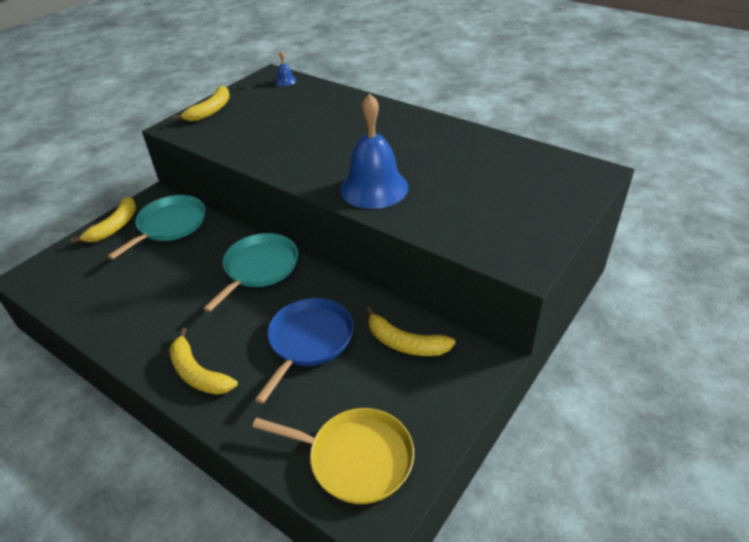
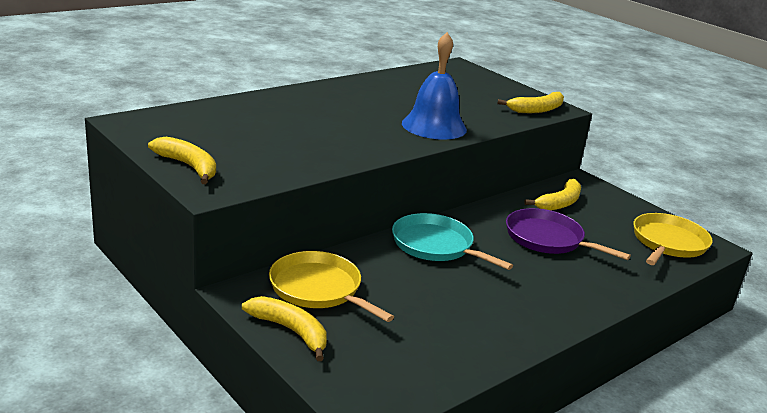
camera: 80 degrees left, 15 degrees down
(169, 225) = (319, 289): turquoise pan -> yellow pan
(198, 373) = (577, 296): yellow banana -> yellow banana (537, 110)
(285, 81) = (157, 118): blue bell -> none
(309, 341) = (547, 239): blue pan -> purple pan

